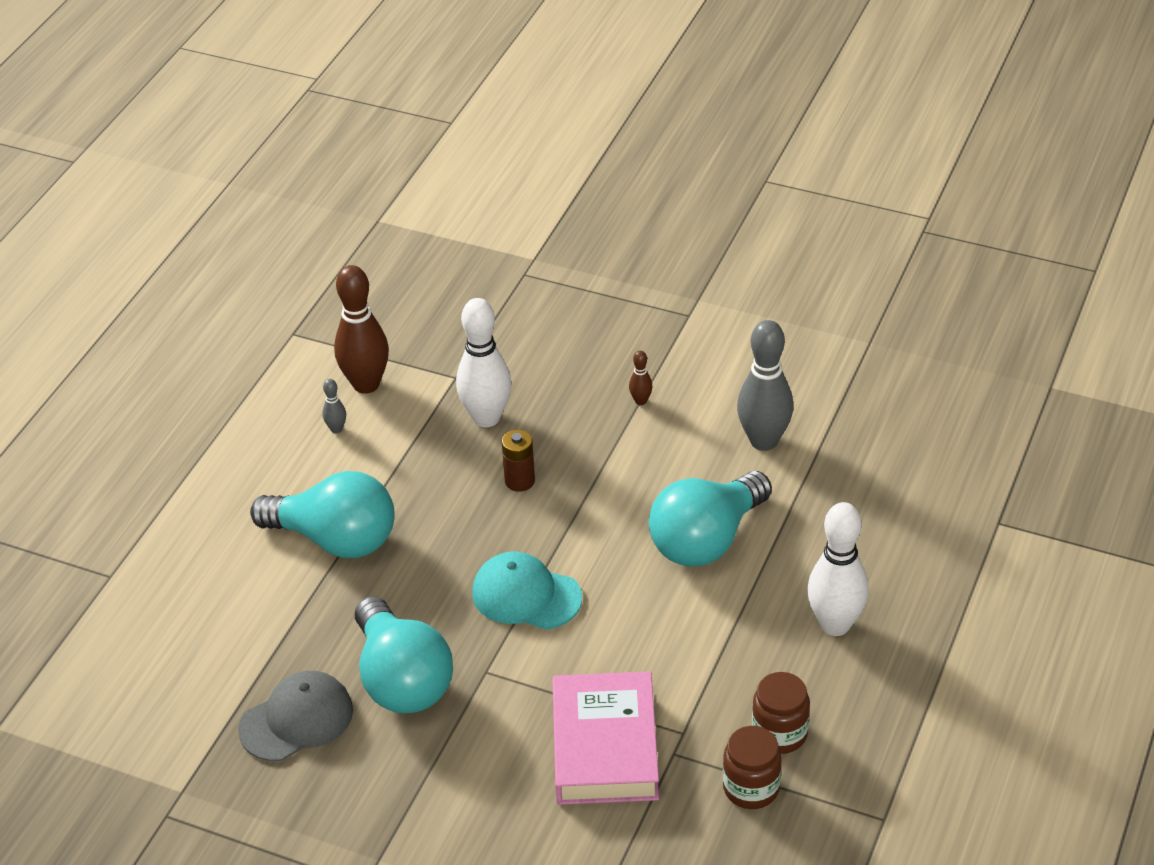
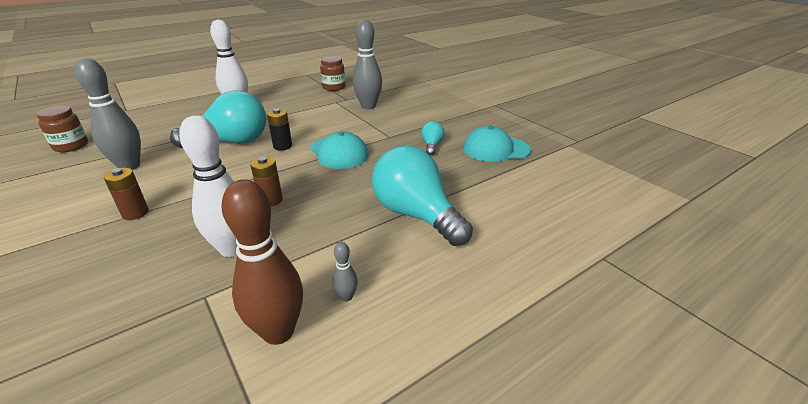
camera: 150 degrees left, 10 degrees down
(296, 720) = (496, 149): grey cap -> turquoise cap
(402, 679) = (432, 146): turquoise light bulb -> turquoise light bulb, size x0.45
(605, 747) = (368, 106): pink book -> grey bowling pin
(622, 569) = (282, 146): none -> black battery
(640, 401) = (135, 213): brown bowling pin -> brown battery
(779, 733) = (305, 93): brown jar -> brown jar (71, 146)

